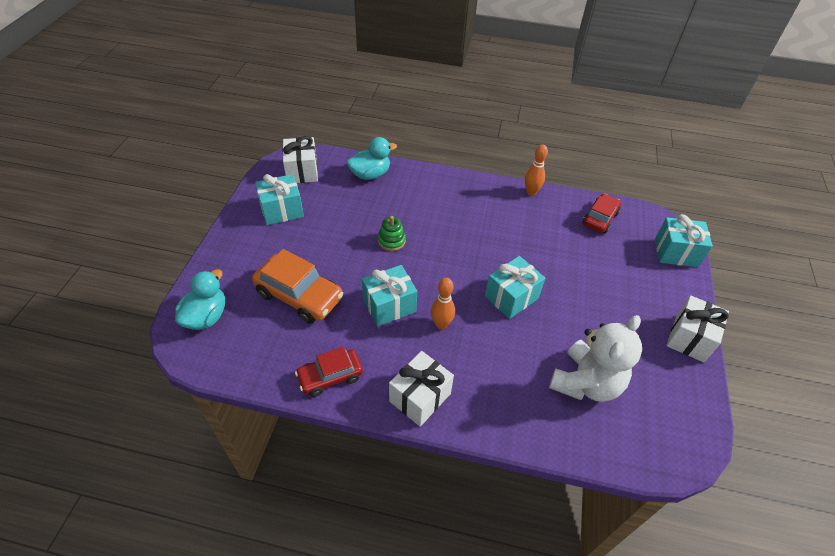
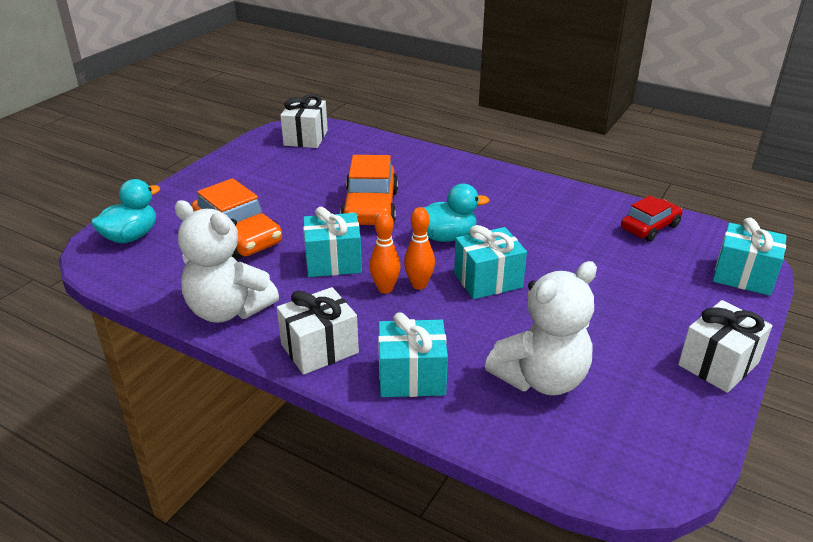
camera: 20 degrees right, 15 degrees down
(282, 210) = (264, 166): turquoise gift -> turquoise gift (412, 377)
(330, 376) = (228, 310): red car -> white teddy bear
(370, 174) = (380, 150): turquoise duck -> turquoise duck (446, 237)
(391, 241) = (370, 208): green stacking toy -> orange car
(531, 192) = (569, 191): orange bowling pin -> orange bowling pin (419, 285)

